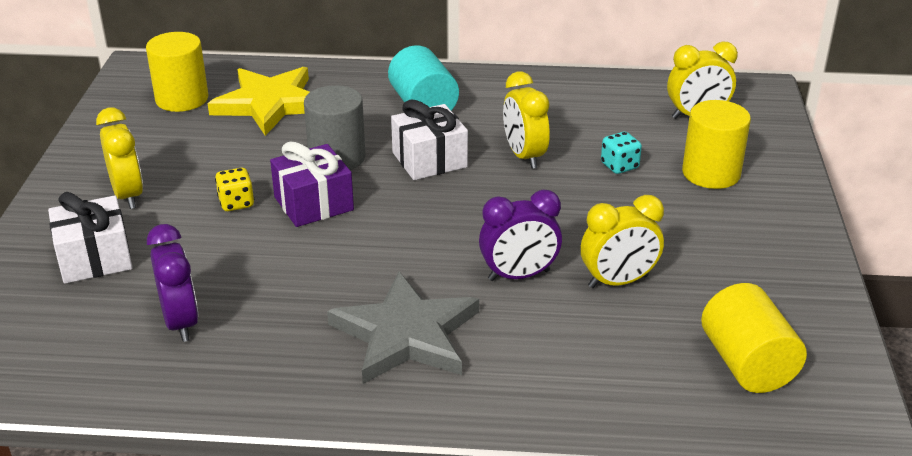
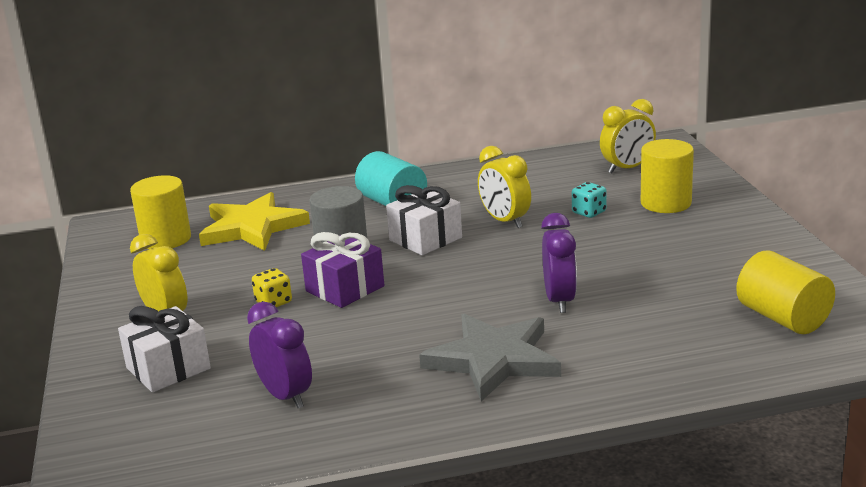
camera: 15 degrees left, 10 degrees down
(519, 275) = (559, 300): purple clock -> purple clock turned 60 degrees counterclockwise
(618, 281) = (643, 287): yellow clock -> none

